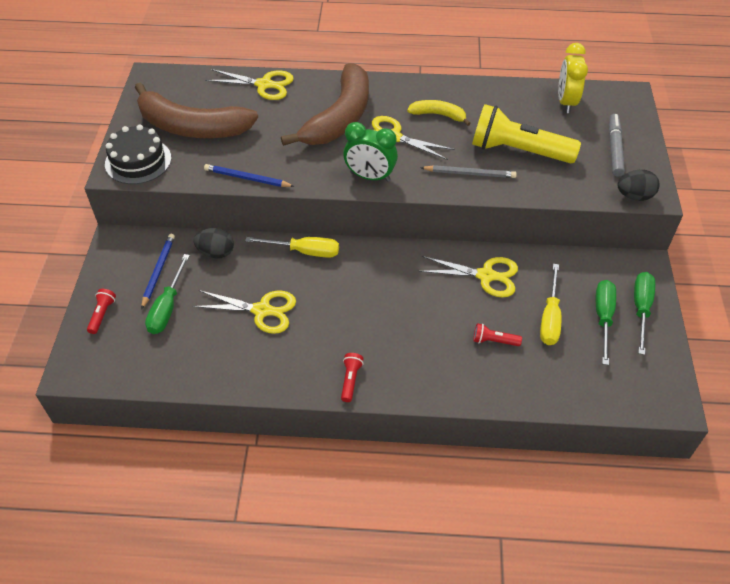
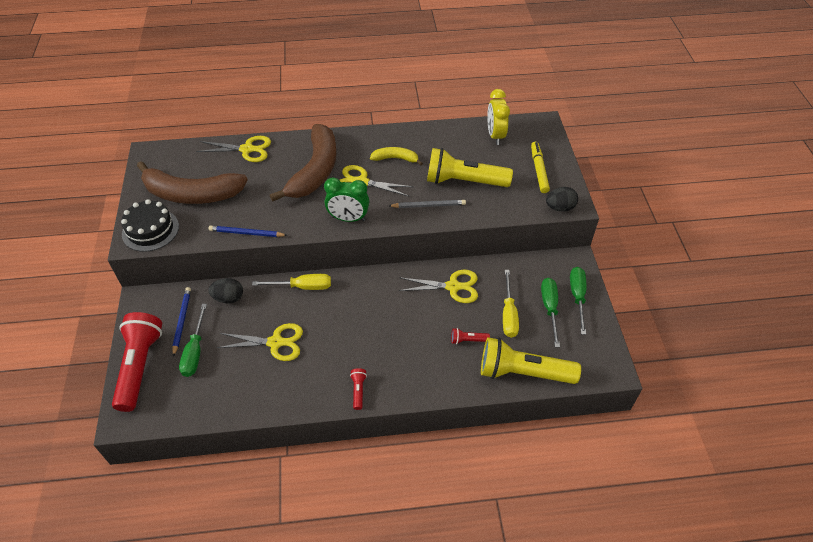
camera: 10 degrees left, 0 degrees up
(102, 314) = (140, 366): red flashlight -> red flashlight, size x2.44
(556, 389) = (523, 372): none -> yellow flashlight
(614, 149) = (539, 170): grey marker -> yellow marker

